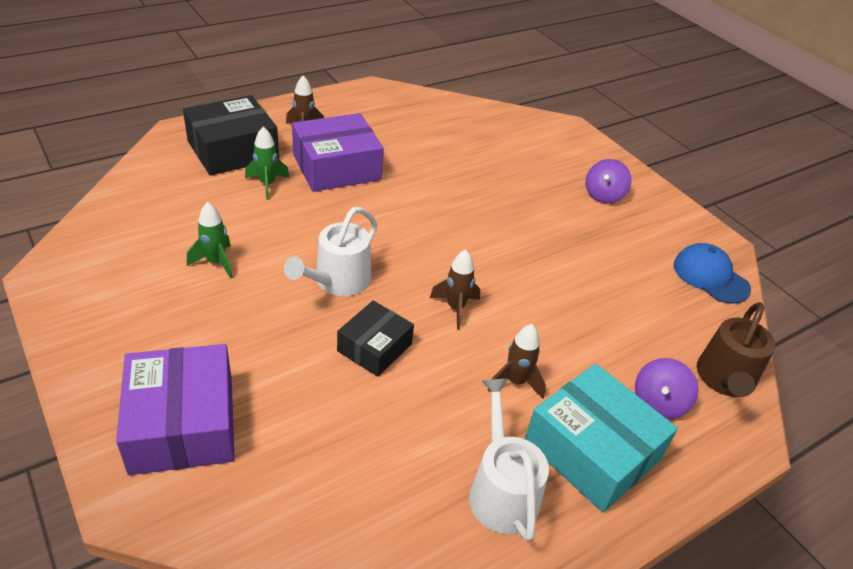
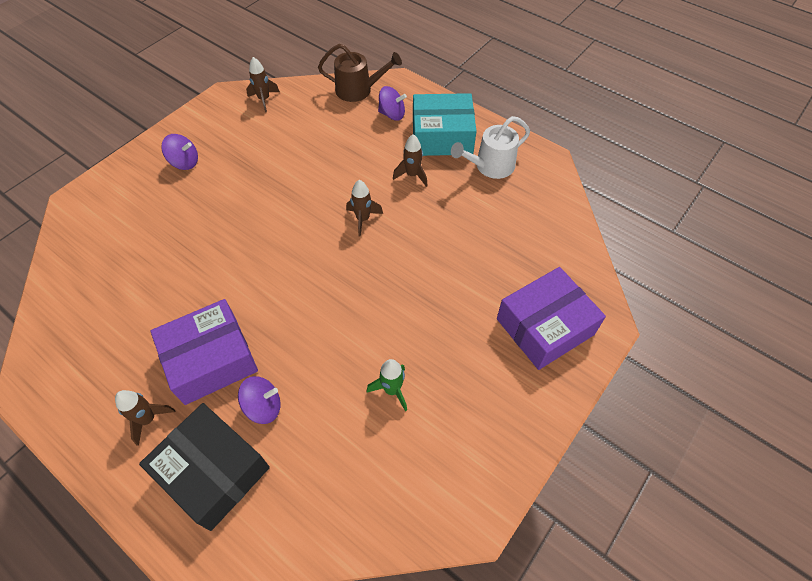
camera: 105 degrees left, 15 degrees up
(267, 184) = (263, 406): green rocket -> purple spinning top
(337, 167) = (211, 359): purple box -> purple box turned 75 degrees counterclockwise
(338, 281) = (370, 296): white watering can -> none
(374, 347) = (424, 251): black box -> none
(592, 450) = (442, 136): turquoise box -> turquoise box turned 60 degrees clockwise
(710, 276) = (264, 100): blue cap -> brown rocket

